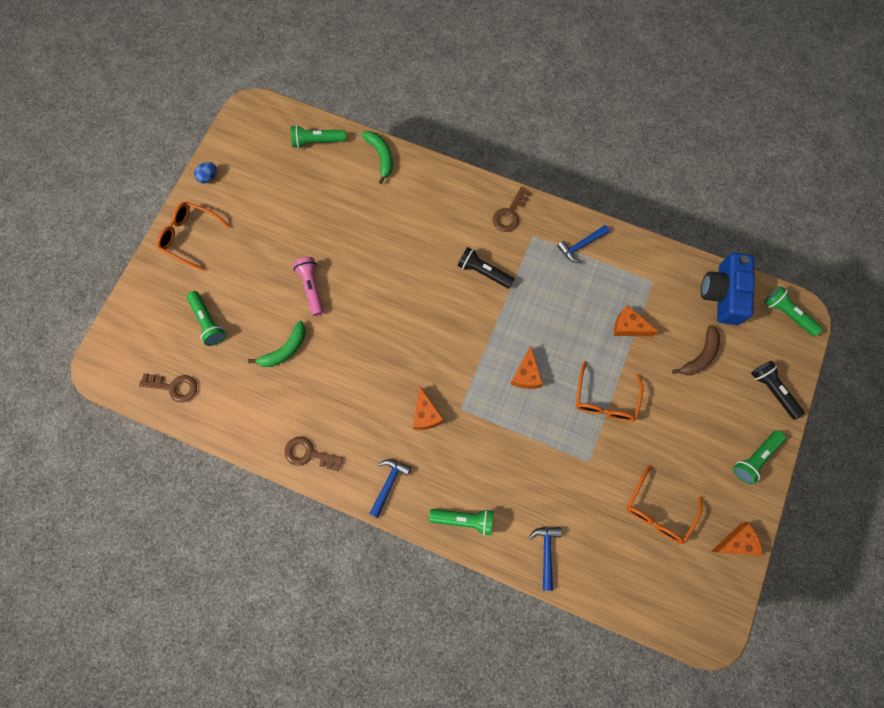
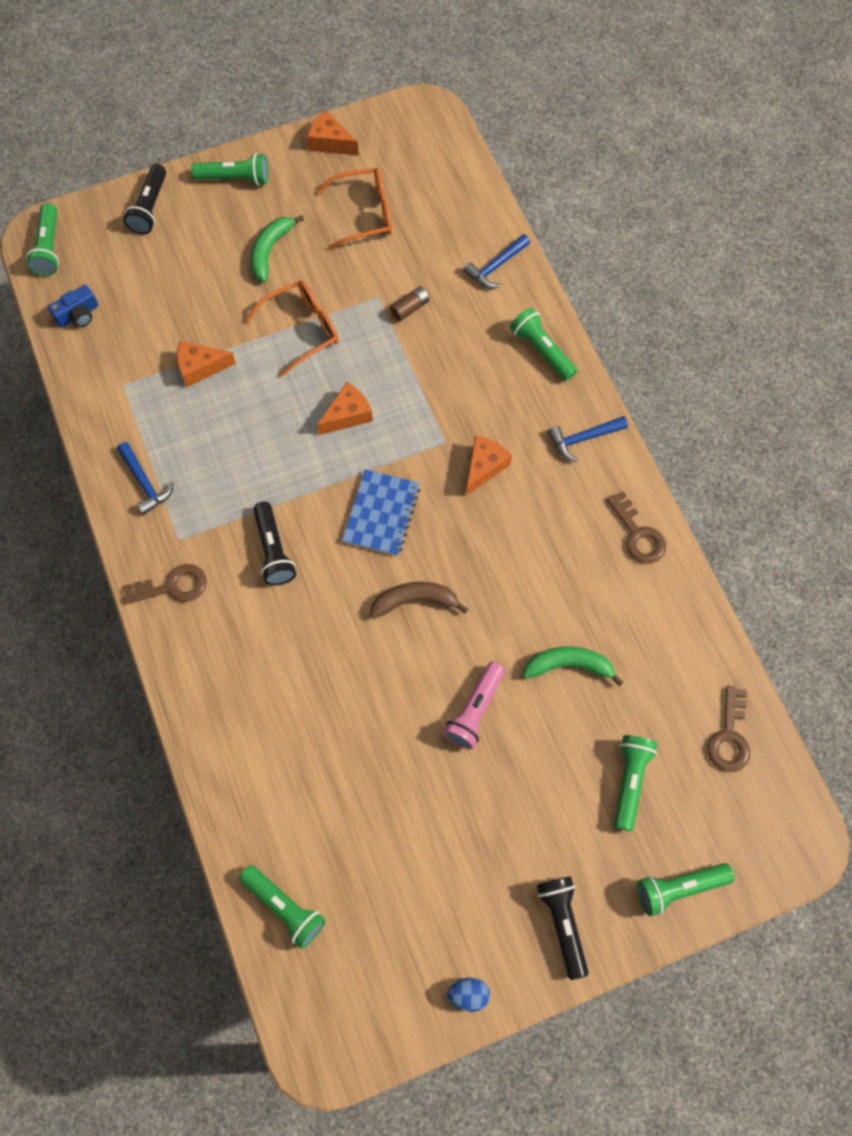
camera: 135 degrees left, 5 degrees down
(147, 296) = (678, 888): none -> green flashlight
(174, 387) = (729, 737): brown key -> brown key turned 135 degrees counterclockwise
(190, 236) = (563, 923): orange glasses -> black flashlight
(381, 156) = (232, 804): green banana -> green banana (270, 250)
(452, 338) = (381, 514): none -> blue notebook
(564, 472) = (410, 308): none -> brown battery
(581, 245) = (145, 483): blue hammer -> blue hammer turned 45 degrees clockwise
(628, 326) = (200, 367): orange cheese -> orange cheese turned 105 degrees clockwise
(700, 356) = (171, 287): brown banana -> brown banana (415, 601)
(723, 294) = (78, 315): blue camera -> blue camera, size x0.51

